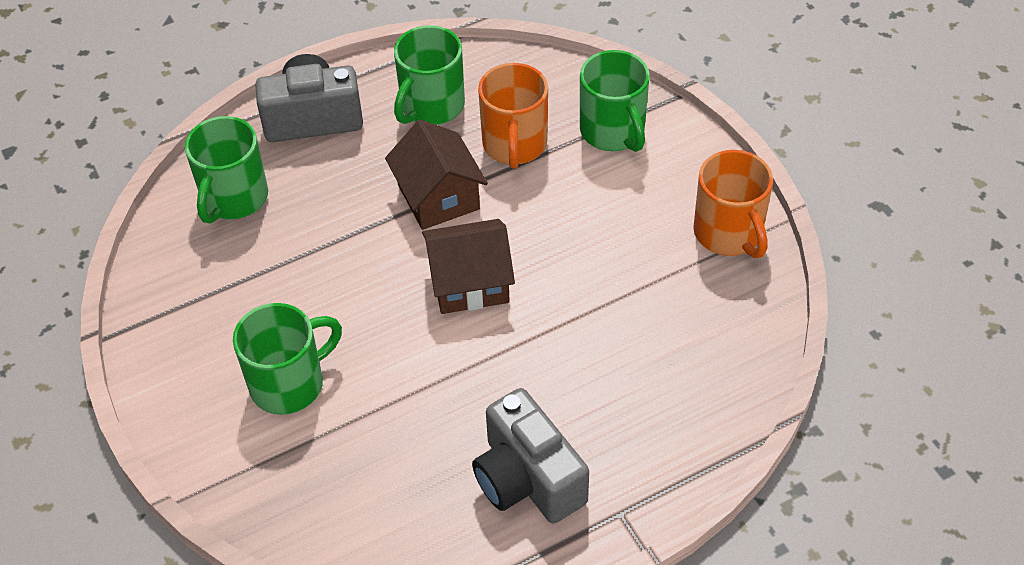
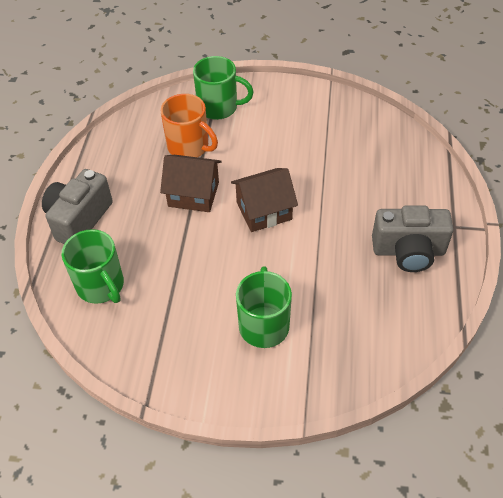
camera: 55 degrees left, 0 degrees up
(431, 106) = (127, 165): green mug -> none
(469, 283) = (264, 211): brown house -> brown house turned 45 degrees clockwise
(729, 233) = (321, 102): orange mug -> none

